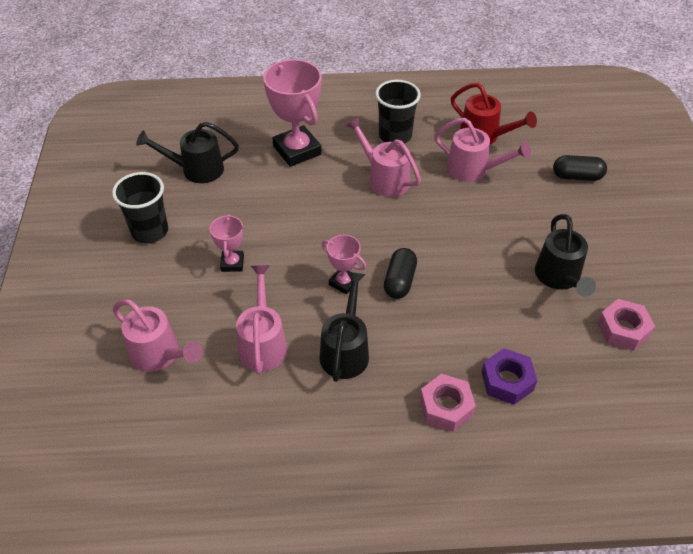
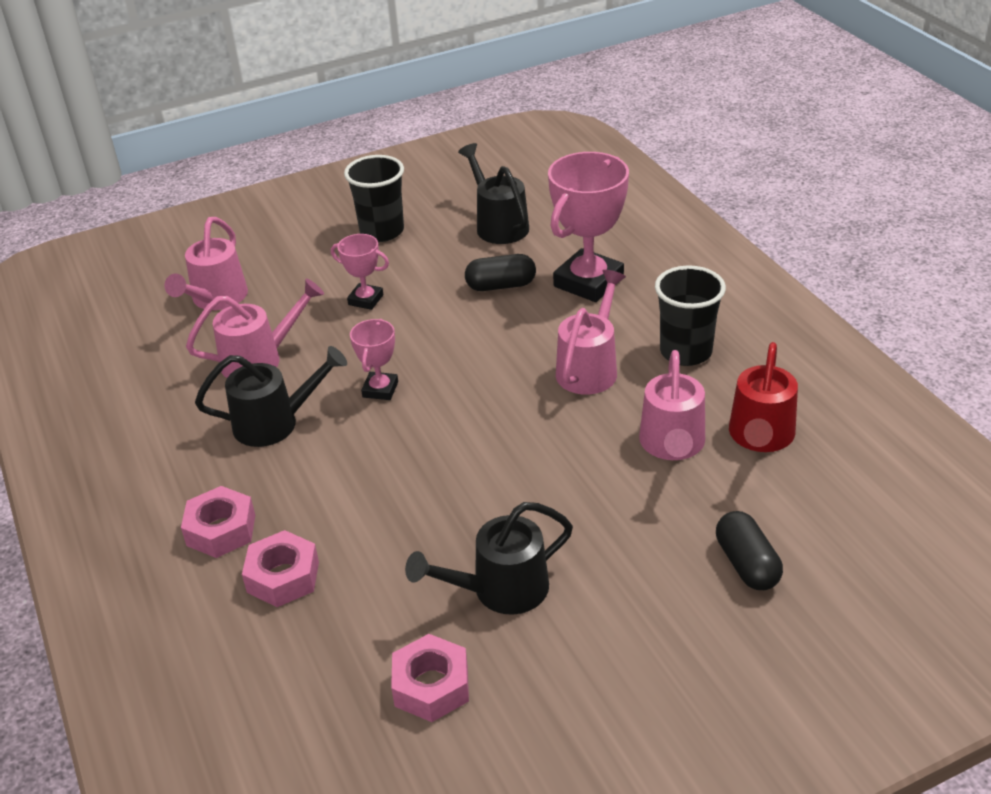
camera: 70 degrees right, 10 degrees down
(232, 263) = (366, 300): pink trophy -> pink trophy turned 45 degrees clockwise
(399, 281) = (408, 435): black capsule -> black capsule (501, 285)
(507, 381) = (283, 577): purple nut -> pink nut

